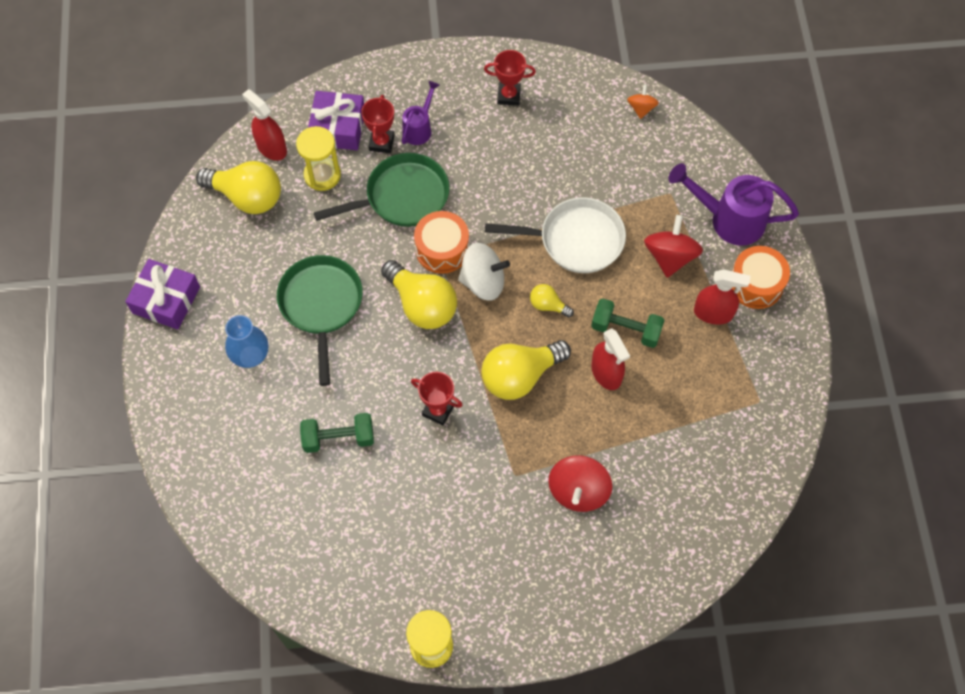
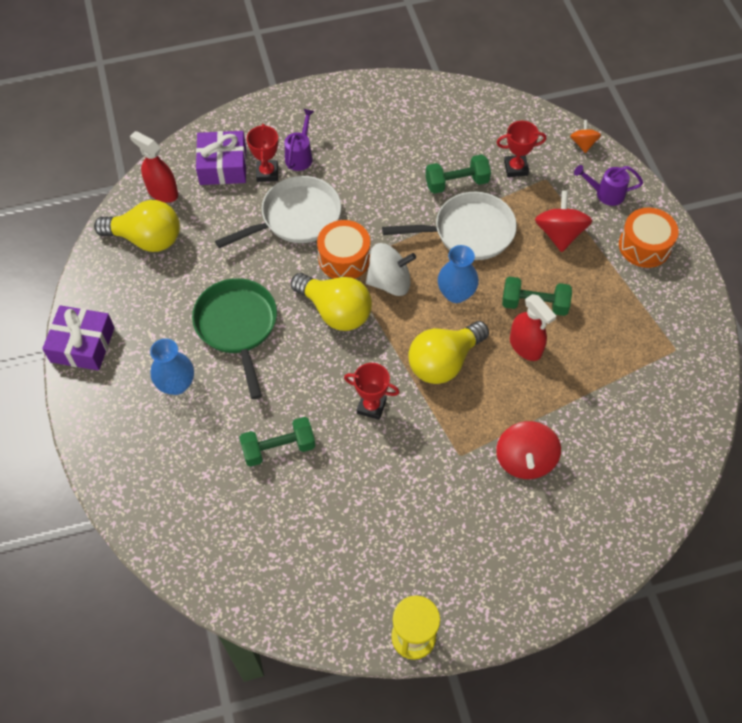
camera: 10 degrees left, 5 degrees down
(322, 175) = (216, 209): yellow hourglass -> none
(402, 197) = (296, 217): green pan -> white pan
(509, 96) = (377, 117): red trophy -> red trophy (516, 168)
(548, 305) = (456, 293): yellow light bulb -> blue vase
(575, 183) = (456, 183): none -> green dumbbell
(641, 108) = (501, 111): orange spinning top -> orange spinning top (583, 144)
(713, 313) = (612, 277): red spray bottle -> none
(729, 219) = (605, 194): purple watering can -> purple watering can, size x0.56

